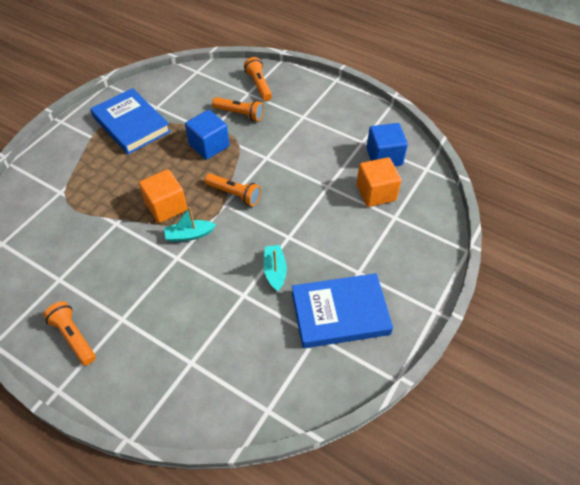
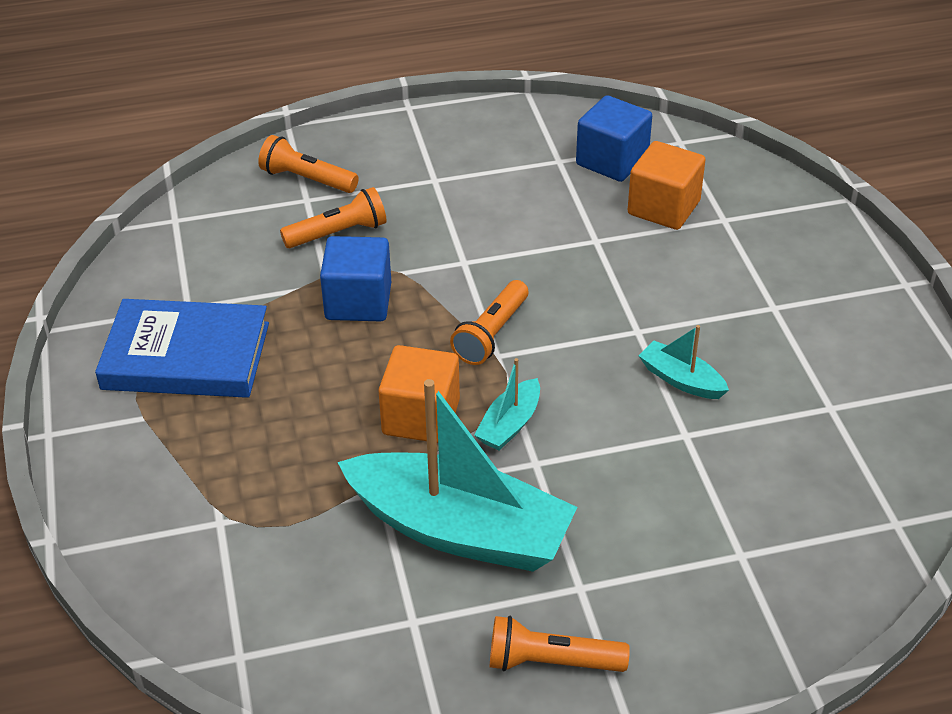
camera: 45 degrees left, 10 degrees down
(117, 260) = (460, 530): none -> turquoise boat
(234, 194) = (491, 334): orange flashlight -> orange flashlight turned 135 degrees clockwise
(340, 313) = (819, 364): blue book -> none

